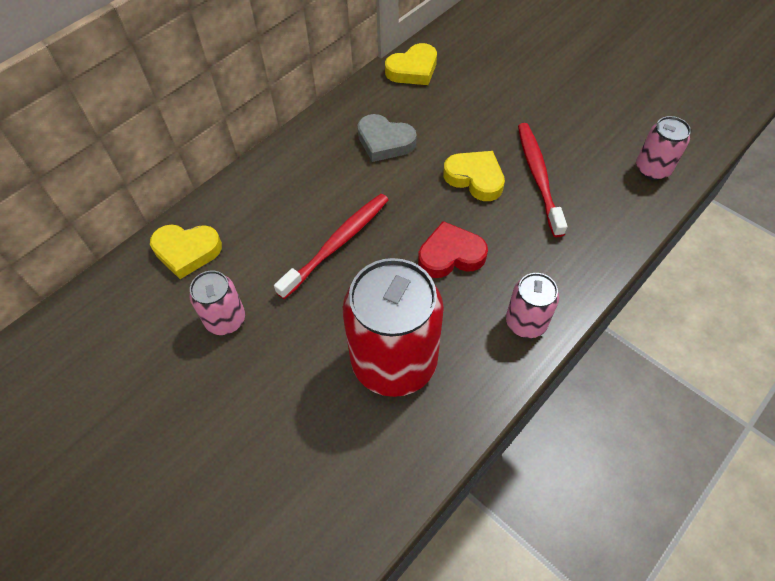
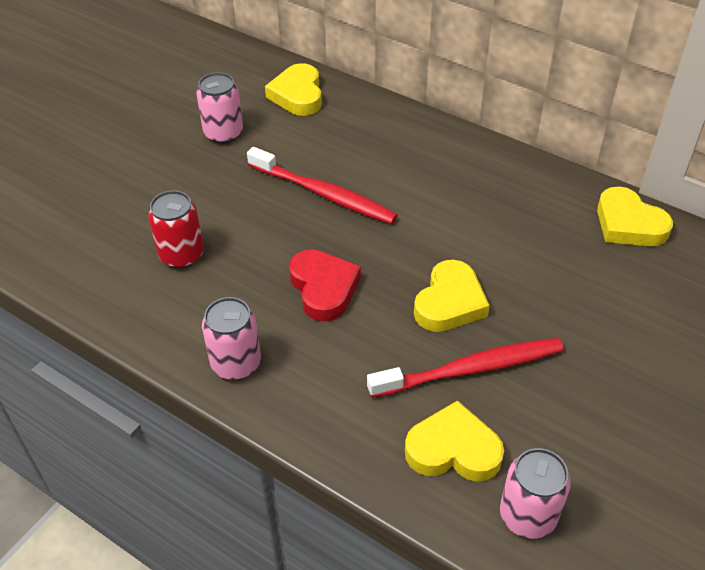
camera: 80 degrees right, 10 degrees down
(385, 142) = (486, 212): grey heart -> none
(394, 361) = (182, 255): red can -> red can, size x0.51
(605, 197) = (453, 449): none -> yellow heart

